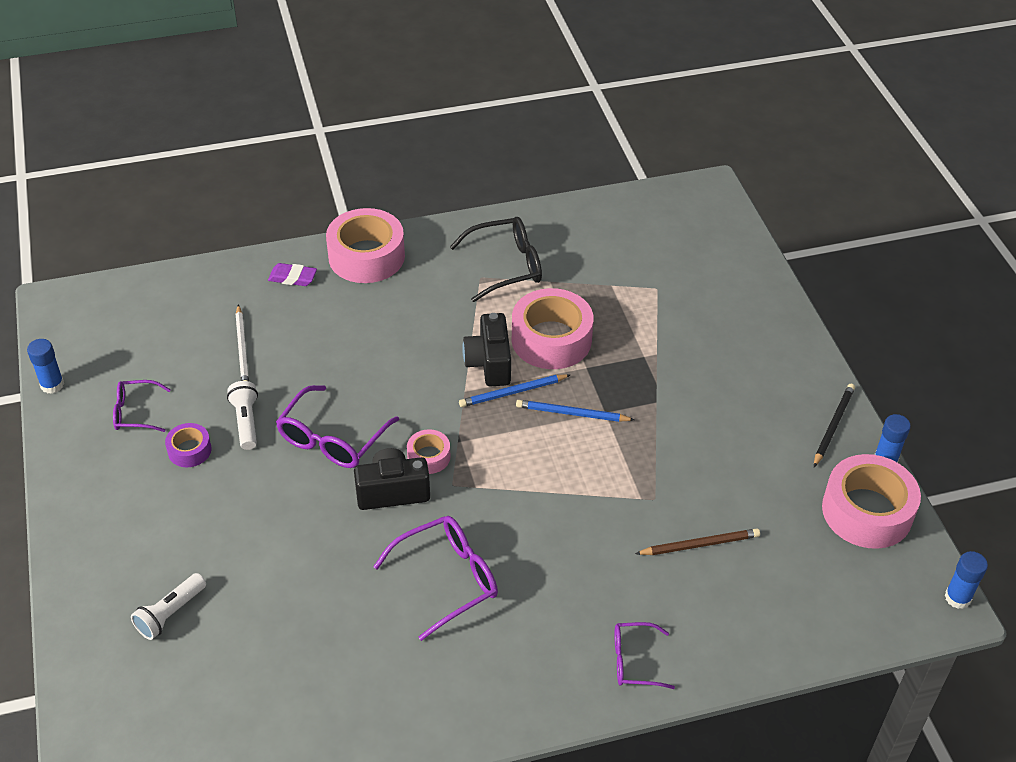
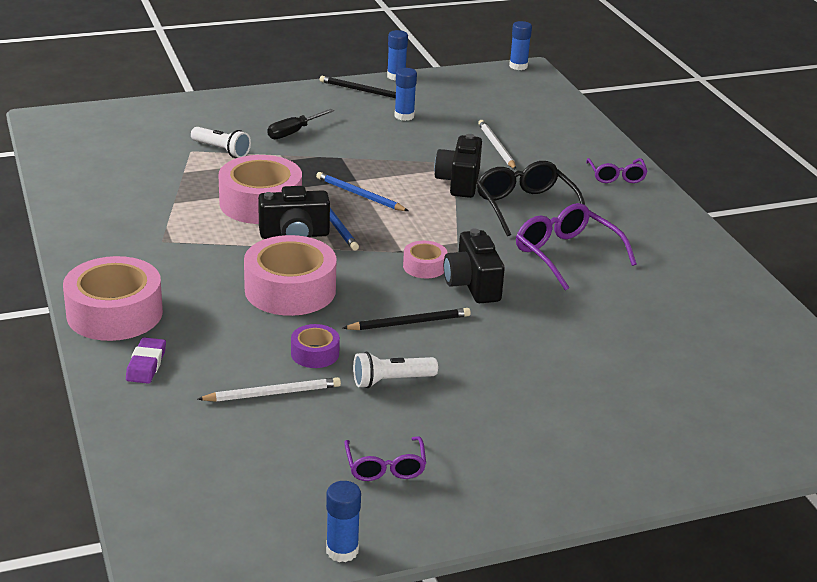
camera: 95 degrees left, 15 degrees down
(170, 613) = (660, 407): white flashlight -> white flashlight (221, 150)
(189, 450) = (440, 417): purple tape -> purple tape (315, 353)
(332, 439) = (409, 323): purple glasses -> black pencil
(506, 266) = (146, 226): black glasses -> black glasses (525, 207)
(572, 413) = (359, 195): blue pencil -> blue pencil turned 120 degrees clockwise
(606, 500) = (459, 182): none -> black camera
(700, 544) = (496, 147): brown pencil -> white pencil
(710, 364) = (293, 132): none -> black screwdriver
(770, 461) = (404, 116): none -> blue glue stick
(867, 511) = (448, 86): pink tape -> pink tape (290, 290)

